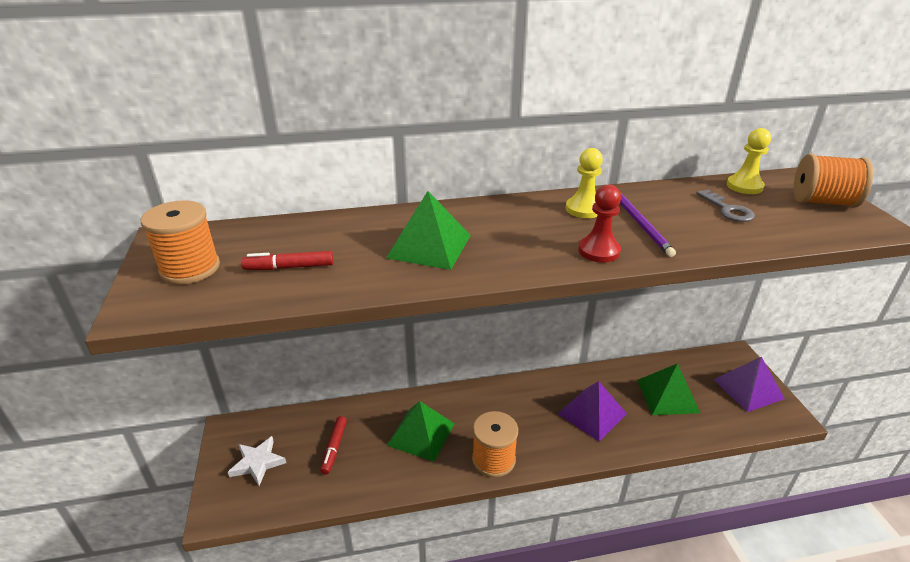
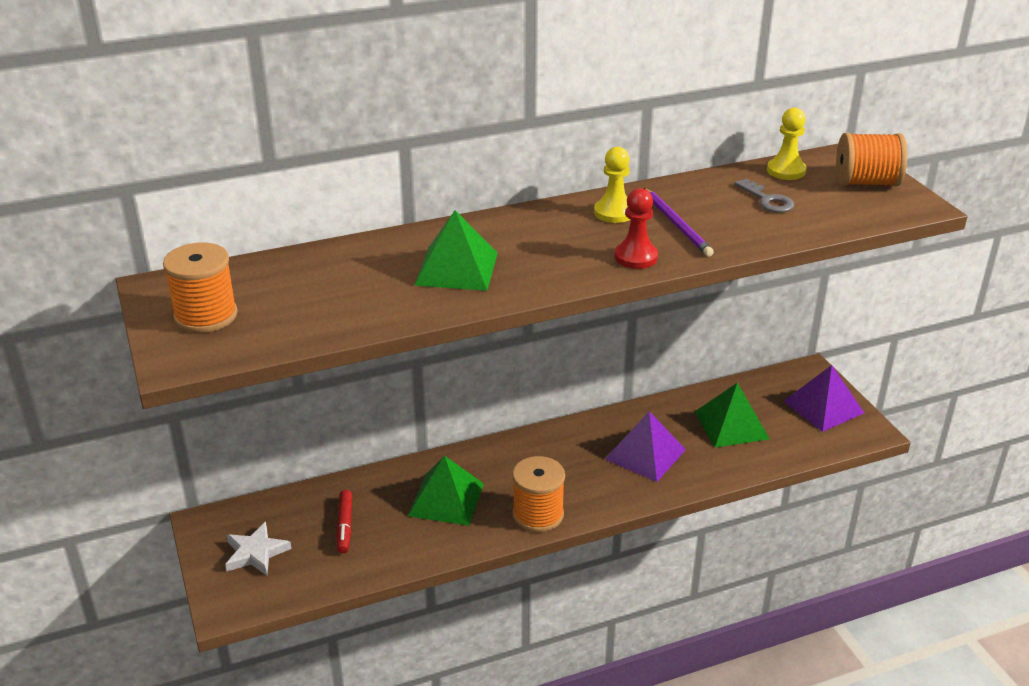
camera: 10 degrees left, 0 degrees up
(289, 267) = (314, 304): red marker -> none

